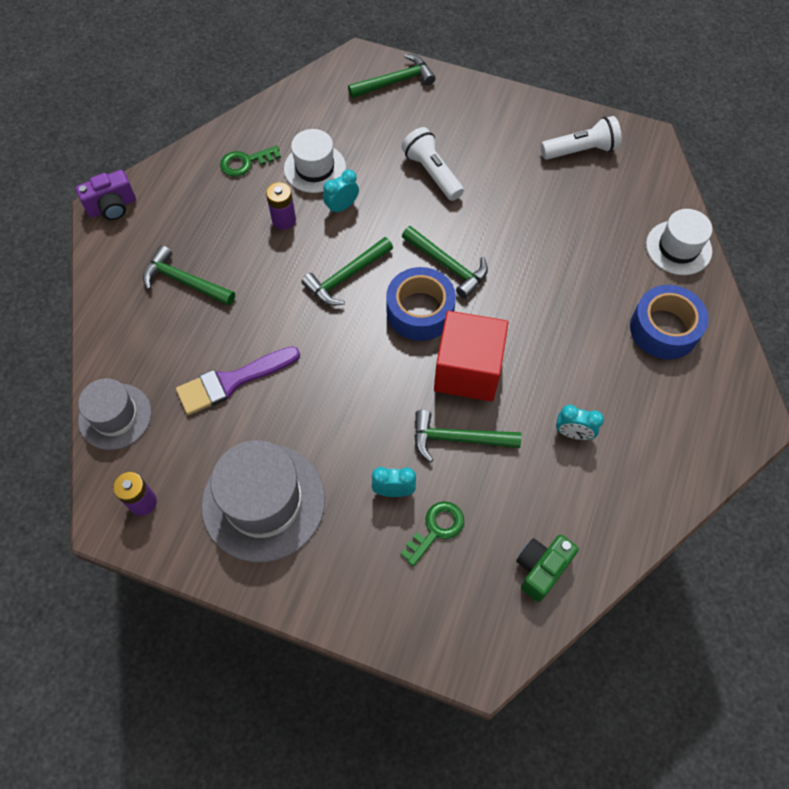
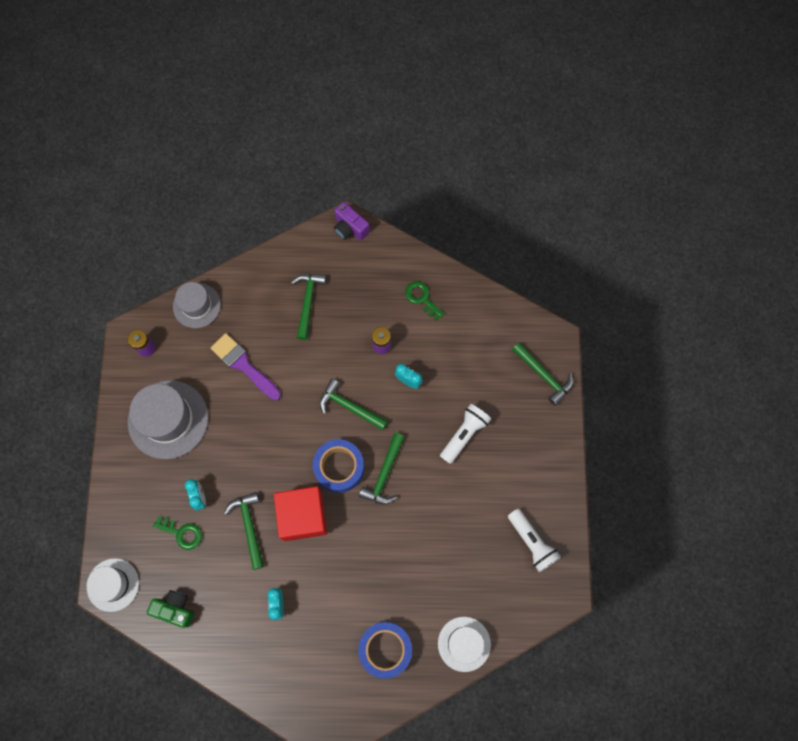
camera: 70 degrees right, 10 degrees up
(315, 168) = (435, 348): white hat -> white hat (113, 584)

